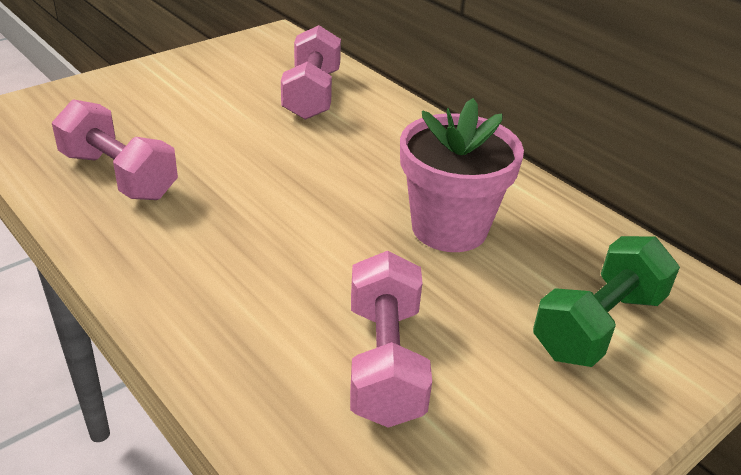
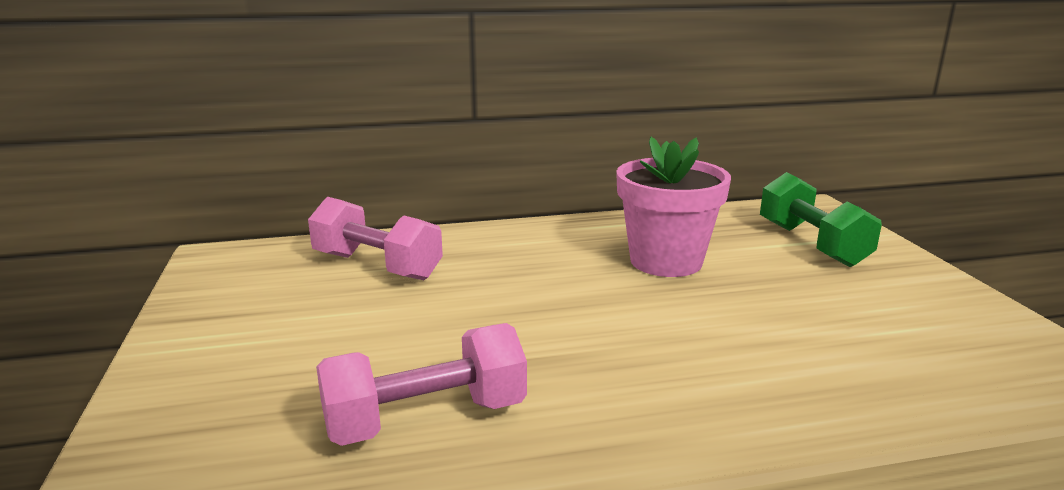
camera: 60 degrees left, 15 degrees down
(385, 362) = (841, 329): pink dumbbell -> none

